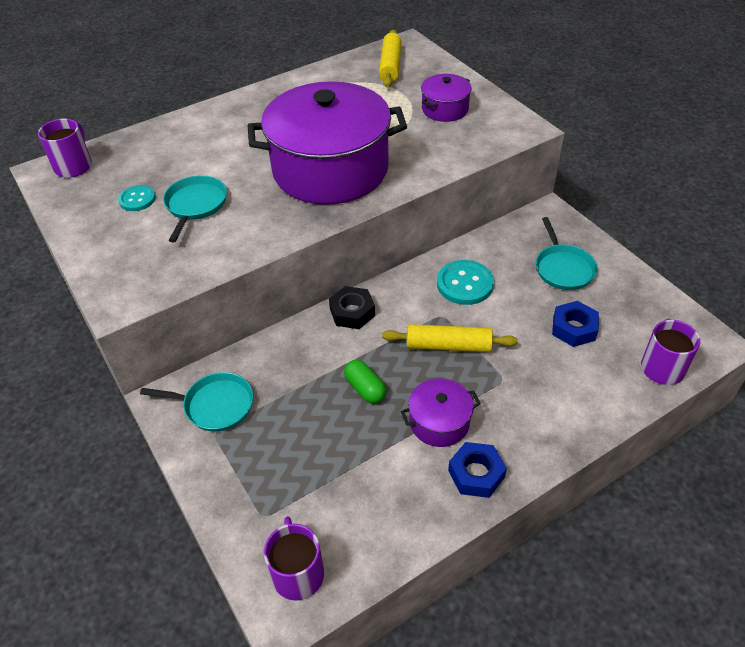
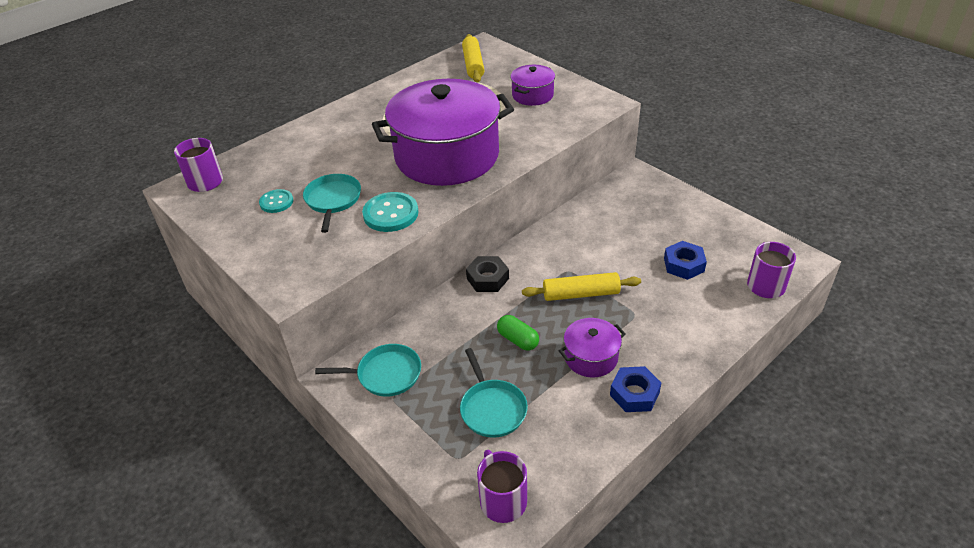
camera: 10 degrees left, 5 degrees down
(465, 284) = (580, 241): turquoise button -> turquoise button (391, 214)
(563, 268) = (661, 218): turquoise pan -> turquoise pan (492, 409)

